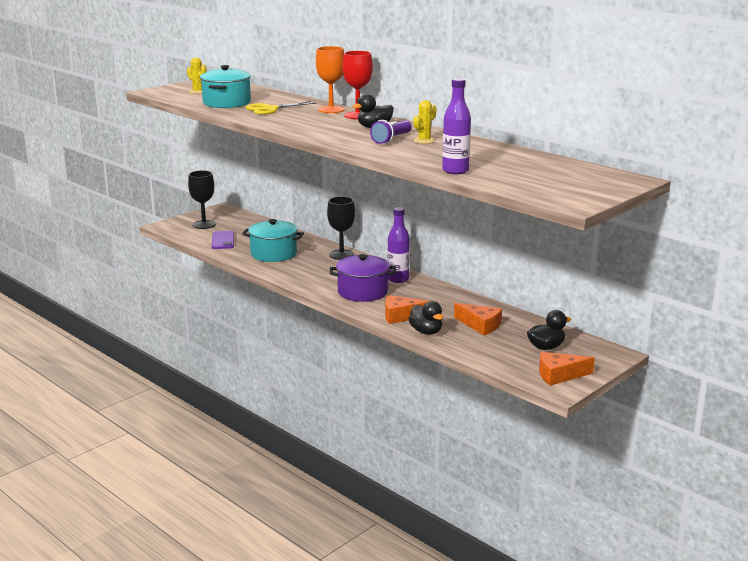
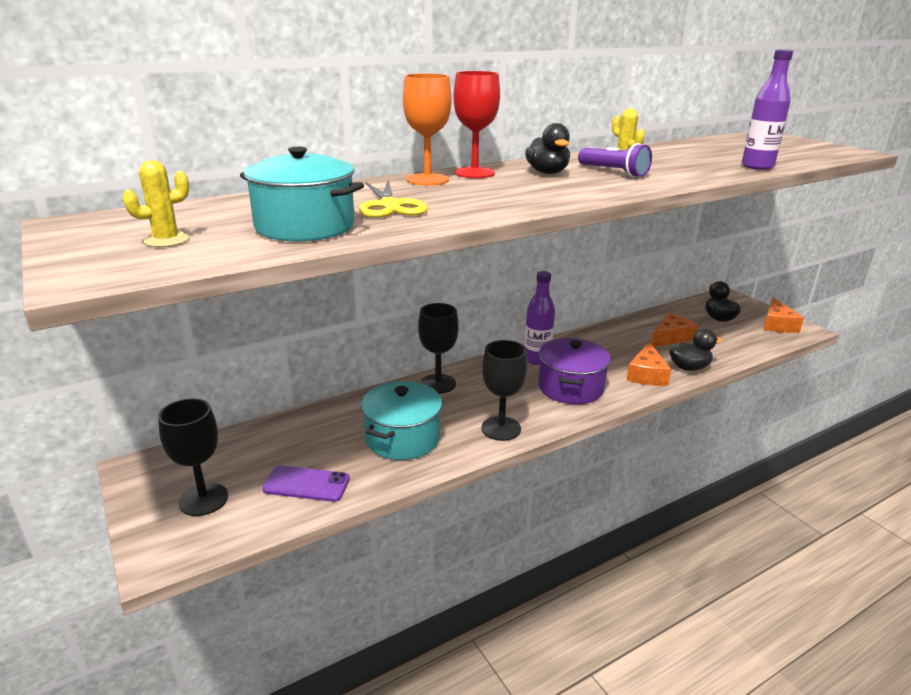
camera: 75 degrees left, 5 degrees up
(297, 276) = (501, 428): none -> black goblet

